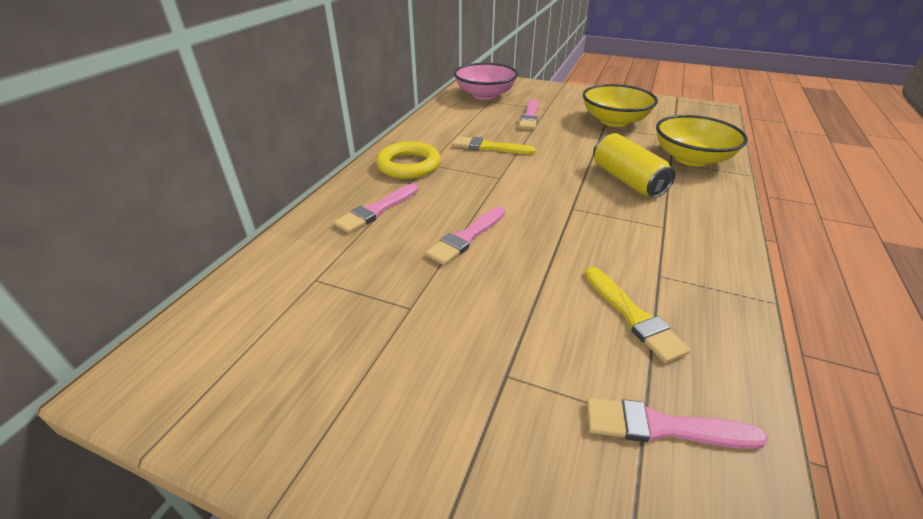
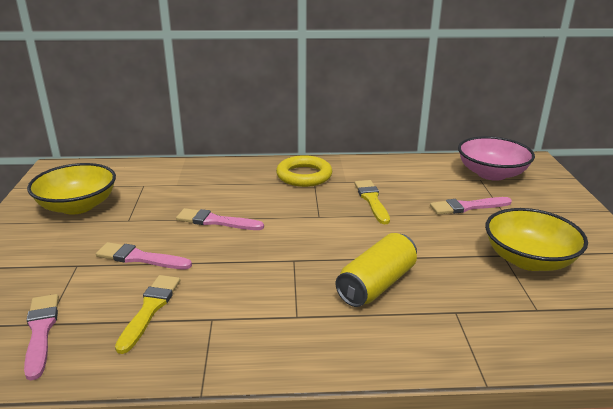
camera: 65 degrees right, 10 degrees down
(376, 210) = (230, 181): pink brush -> pink brush (140, 258)
(633, 316) = (150, 309): yellow brush -> yellow brush turned 150 degrees clockwise
(691, 158) = (482, 328): yellow bowl -> yellow bowl (77, 206)

